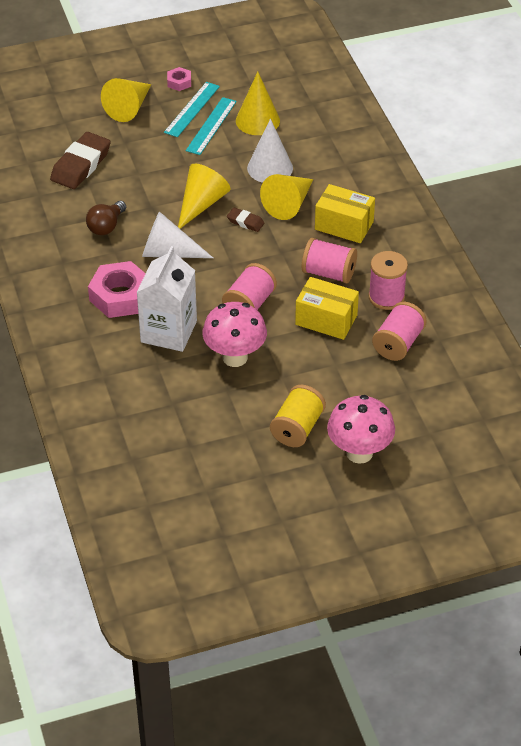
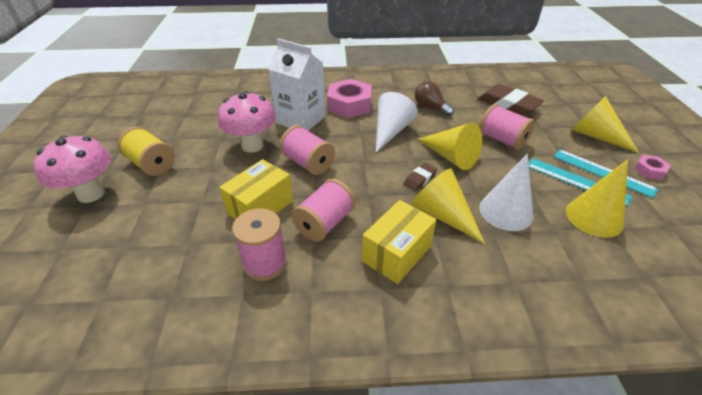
camera: 105 degrees right, 5 degrees down
(398, 343) = (192, 255): pink spool -> pink spool (502, 140)

